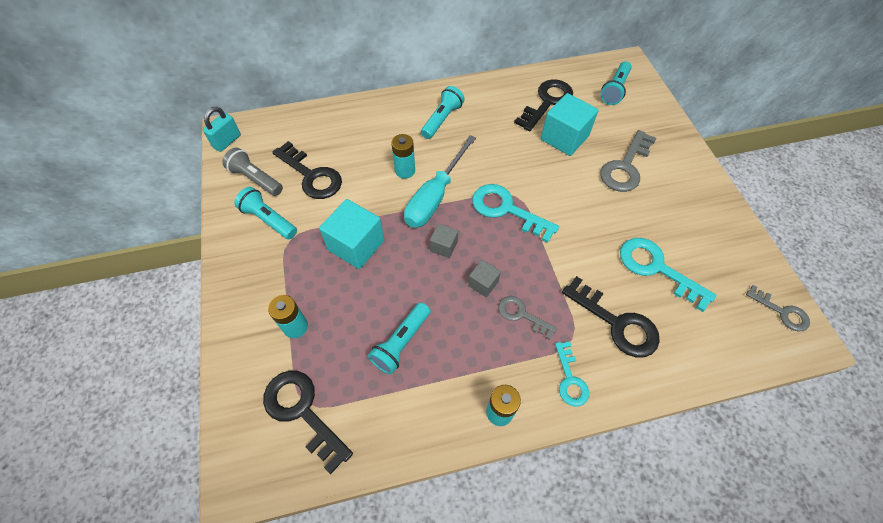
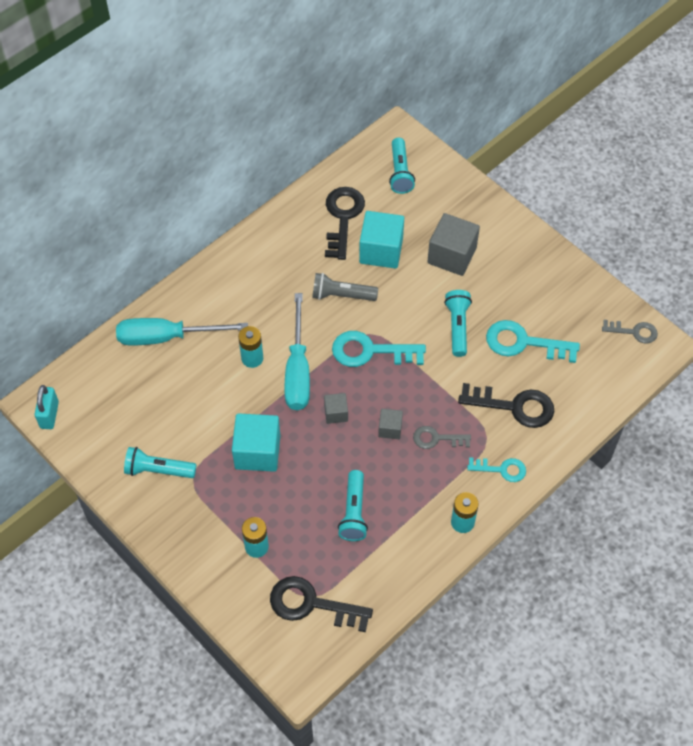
camera: 30 degrees left, 0 degrees up
(256, 179) = (112, 438): grey flashlight -> grey flashlight (341, 295)
(311, 175) = (165, 407): black key -> none
(352, 127) = (166, 337): none -> turquoise screwdriver
(442, 119) = (252, 286): turquoise flashlight -> turquoise flashlight (457, 327)
(570, 379) = (501, 469): turquoise key -> turquoise key turned 45 degrees counterclockwise
(625, 166) = (452, 255): grey key -> grey cube

